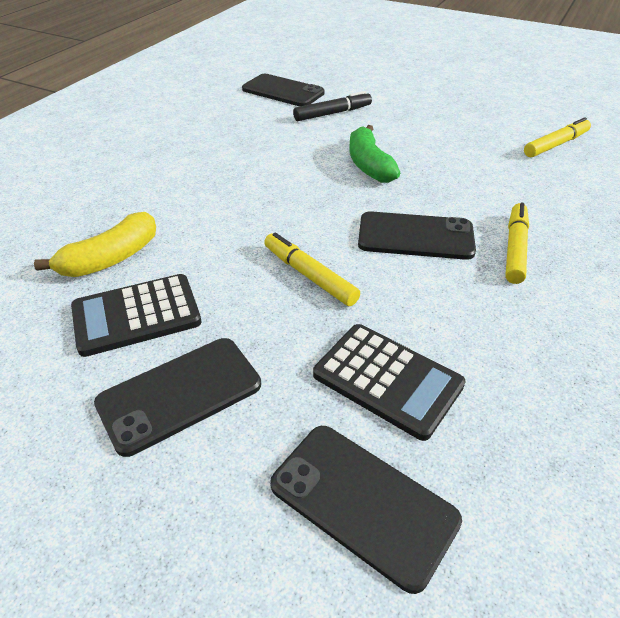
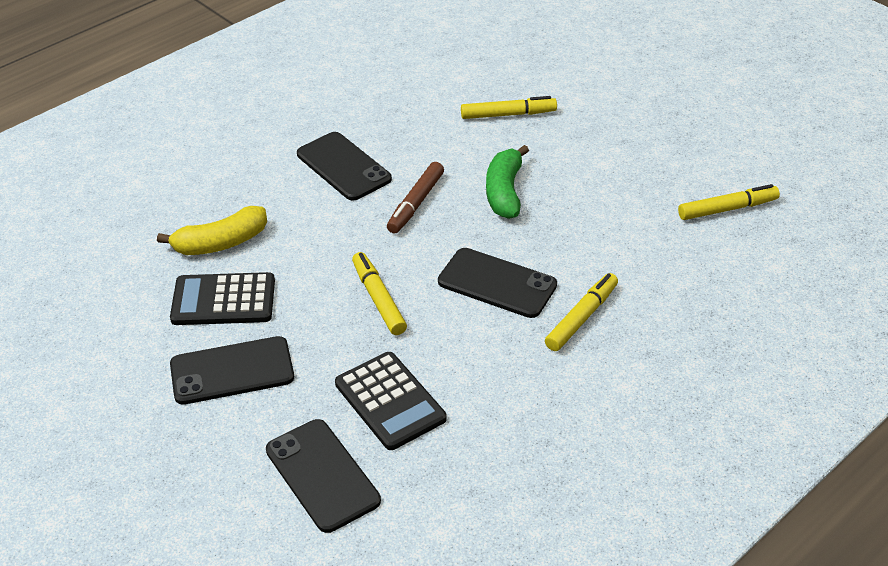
camera: 20 degrees right, 0 degrees up
(283, 91) = (471, 70): black phone -> black phone (343, 167)
(295, 187) = (416, 204): none -> brown marker
(332, 113) = (508, 114): black marker -> yellow marker

